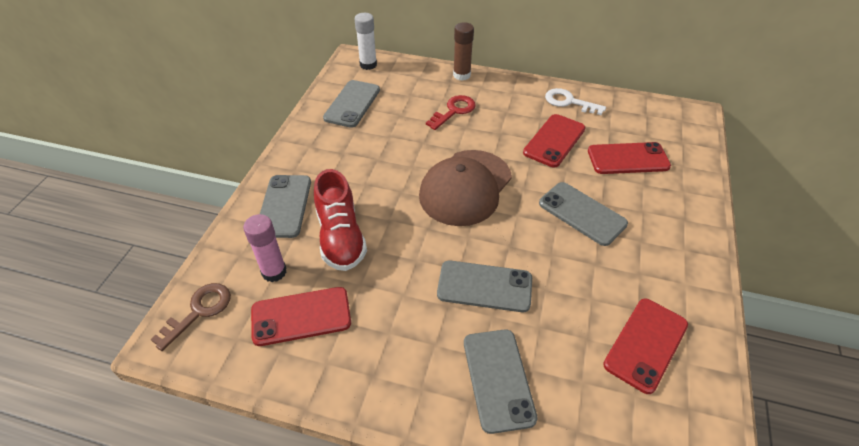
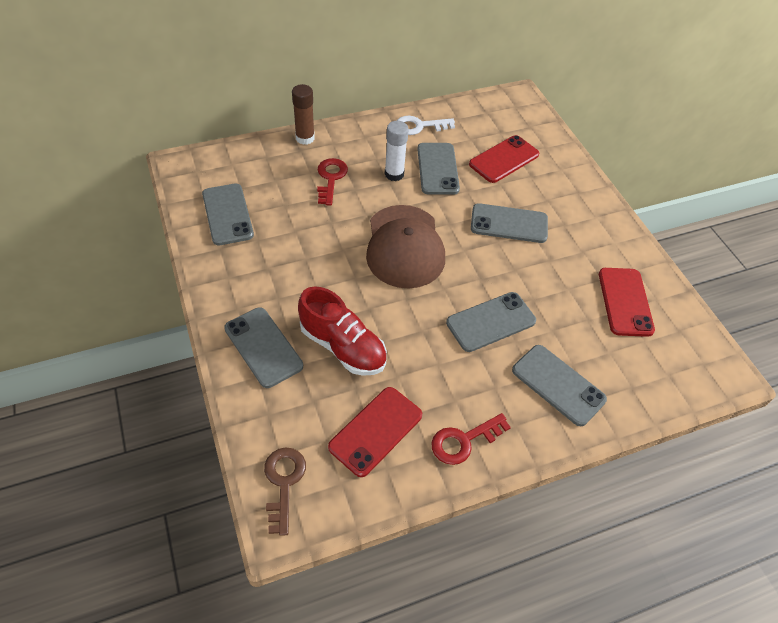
camera: 40 degrees left, 5 degrees up
(274, 272) = (315, 409): pink glue stick -> none
(363, 371) = (464, 441): none -> red key
(368, 65) = (202, 165): white glue stick -> white glue stick (394, 174)
(554, 141) = (438, 169): red phone -> grey phone

